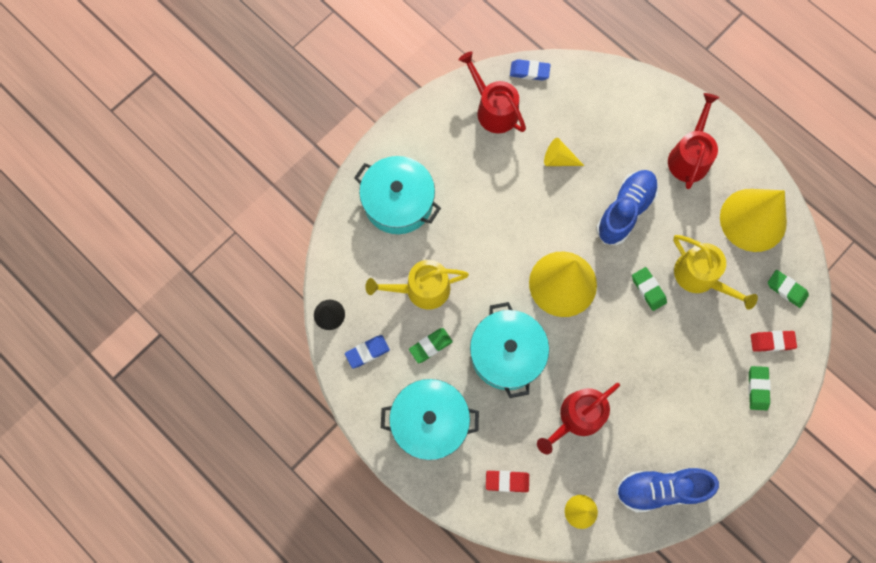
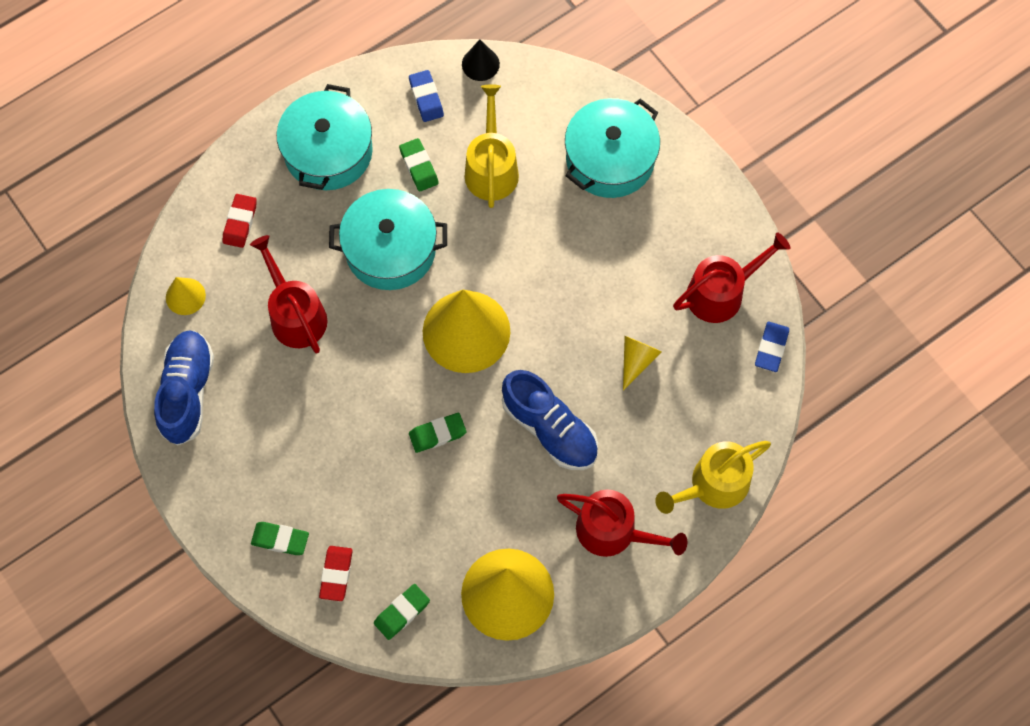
camera: 100 degrees right, 5 degrees down
(700, 277) = (441, 504): yellow watering can -> yellow watering can (713, 485)

